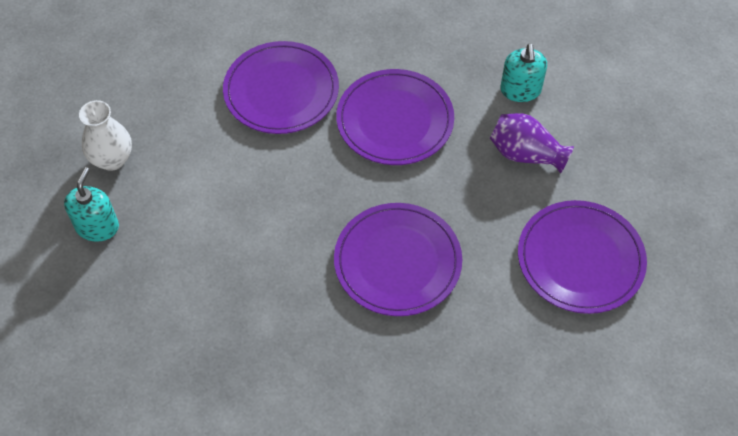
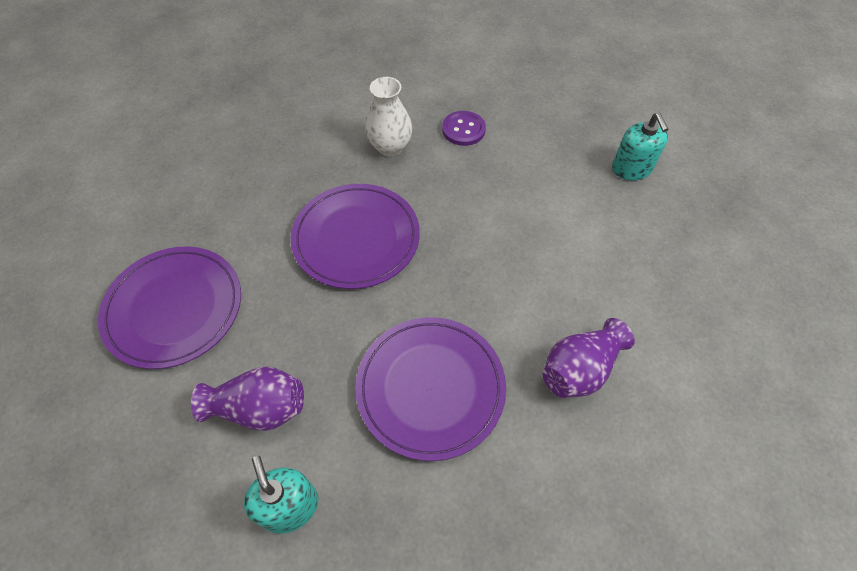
camera: 155 degrees right, 0 degrees up
(112, 159) = (676, 225): white vase -> white vase (390, 147)
(224, 345) = (463, 129): none -> purple button
(281, 91) = (579, 369): purple plate -> purple vase

